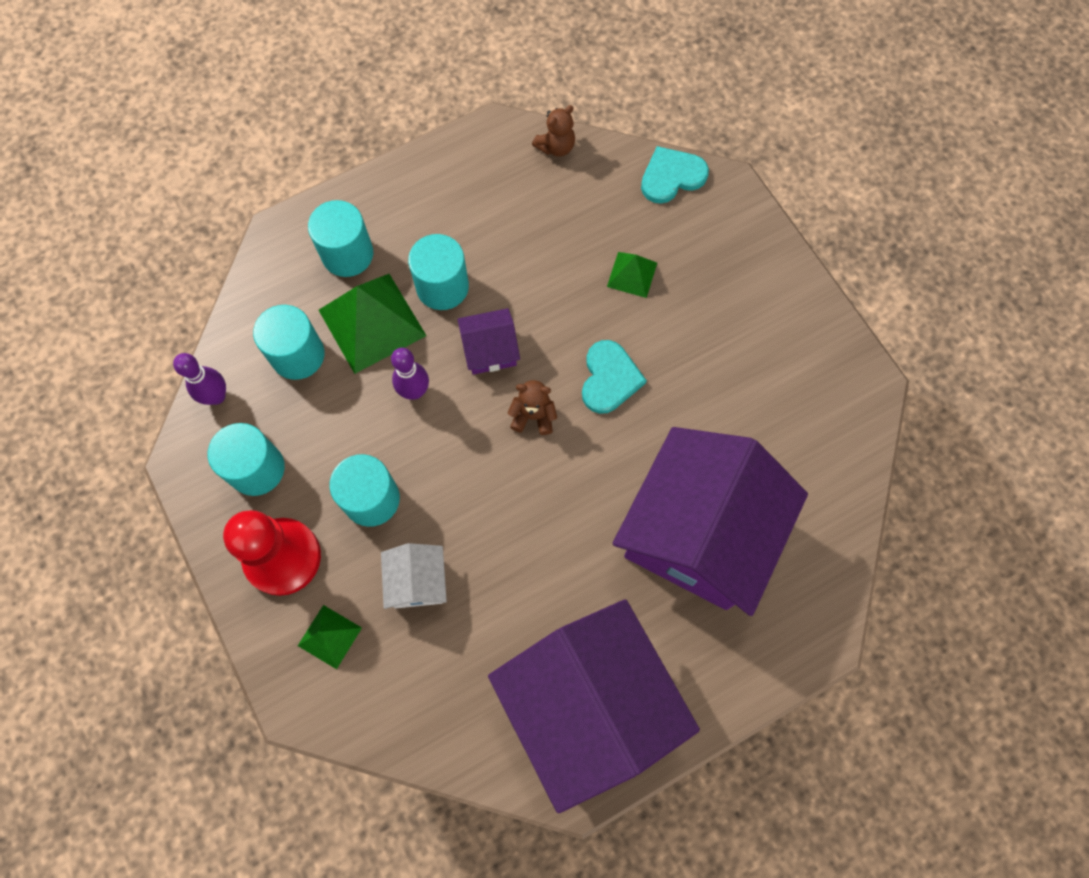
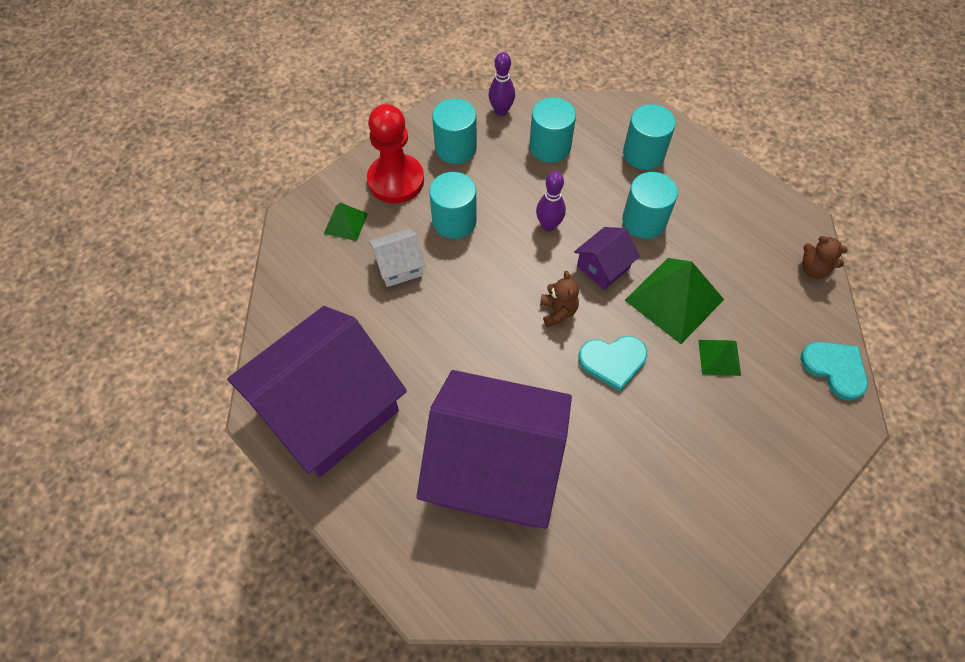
camera: 75 degrees right, 10 degrees down
(372, 323) = (594, 184): green pyramid -> green pyramid (674, 299)
(490, 350) = (603, 267): purple house -> purple house turned 75 degrees clockwise

